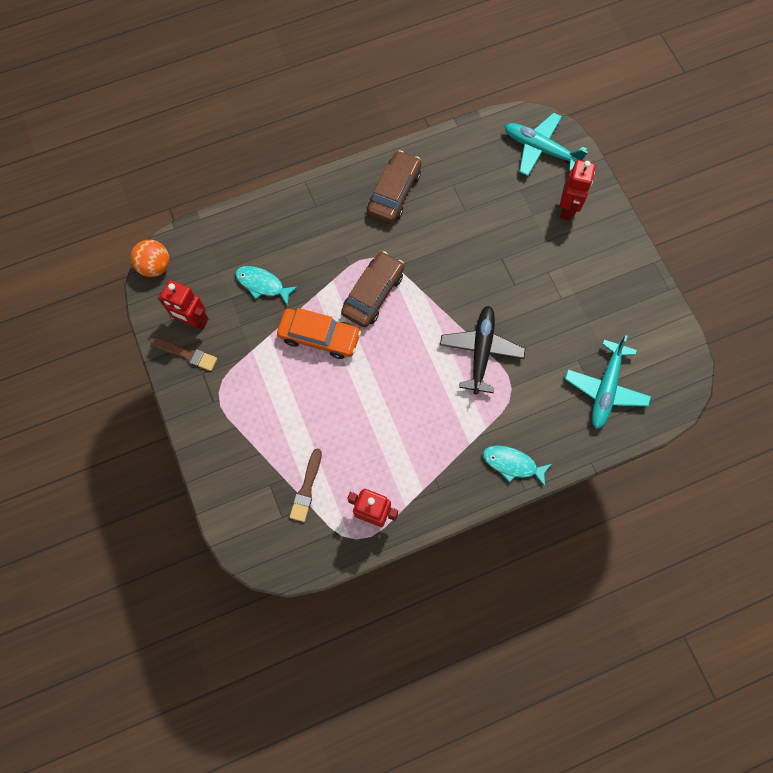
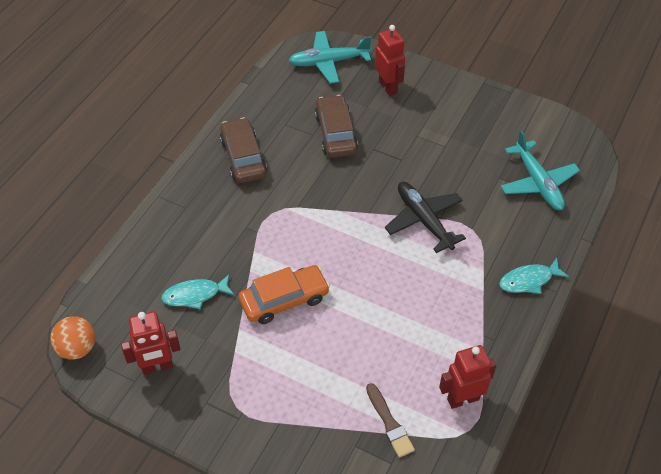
camera: 40 degrees left, 20 degrees down
(186, 354) = (176, 398): brown brush -> none
(373, 294) = (298, 238): brown car -> brown car (336, 133)

